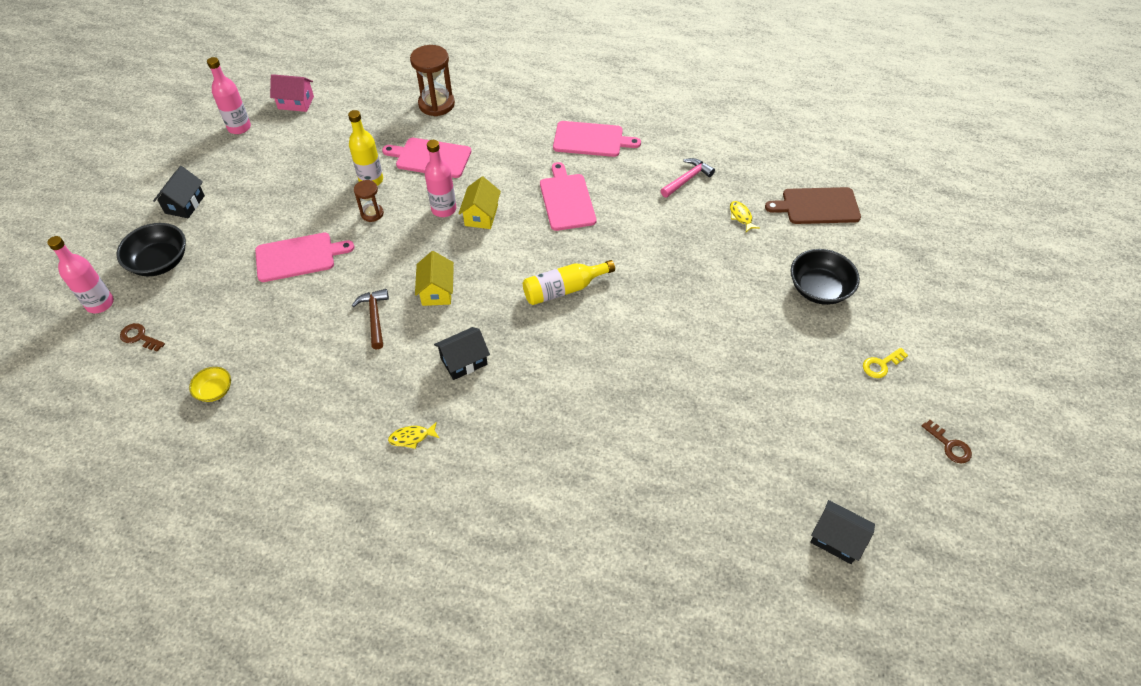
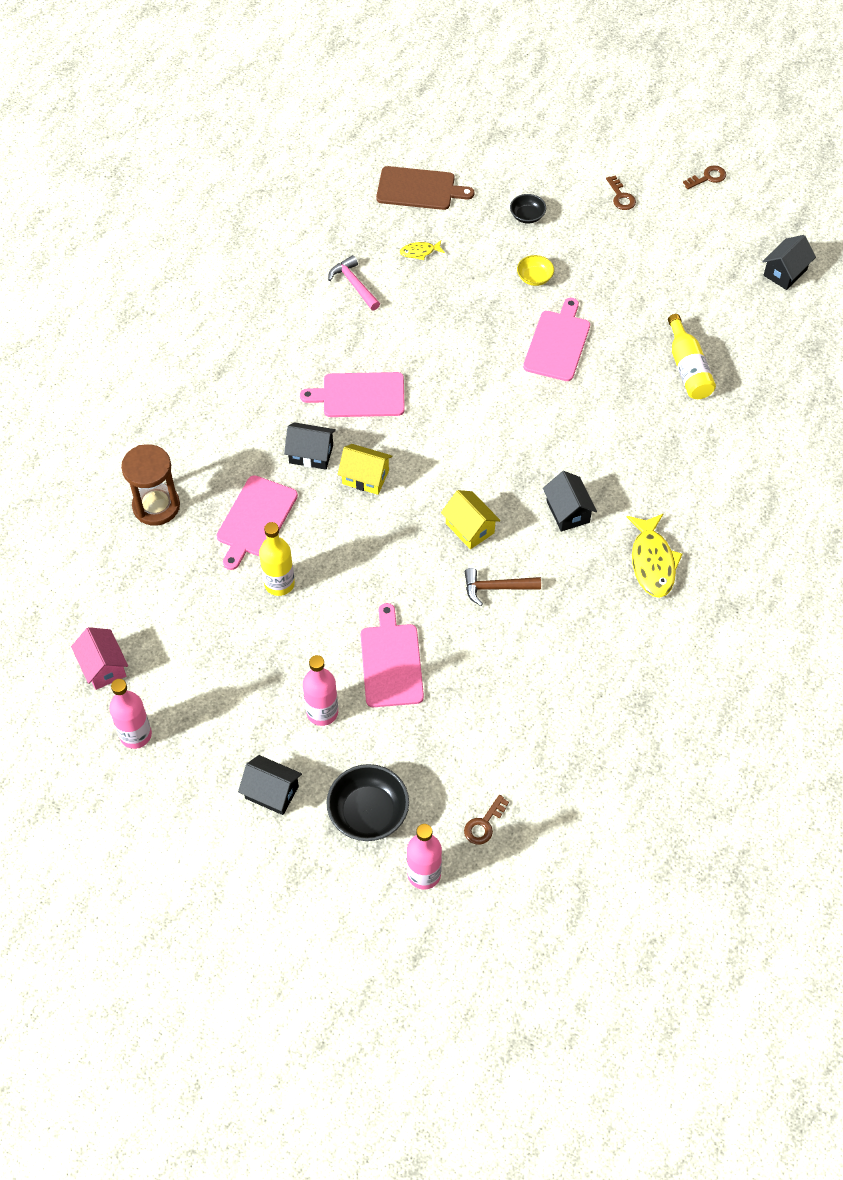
camera: 80 degrees left, 5 degrees up
(214, 391) = (571, 740): yellow bowl -> yellow bowl (534, 277)
(296, 102) = (103, 667): pink house -> pink house turned 45 degrees counterclockwise
(372, 214) = (337, 585): brown hourglass -> none
(412, 437) = (652, 562): yellow fish -> yellow fish, size x1.97
(437, 291) = (470, 528): yellow house -> yellow house turned 45 degrees clockwise
(444, 209) = (347, 512): pink bottle -> pink bottle (322, 712)
(499, 179) = (311, 454): none -> black house
(563, 289) = (489, 416): yellow bottle -> yellow bottle (688, 368)
(591, 140) = (267, 358): pink cutting board -> pink cutting board (558, 343)
(817, 206) = (419, 189): brown cutting board -> brown cutting board turned 90 degrees counterclockwise
(819, 289) = (527, 216): black bowl -> black bowl, size x0.55
(881, 365) = (621, 197): yellow key -> brown key

